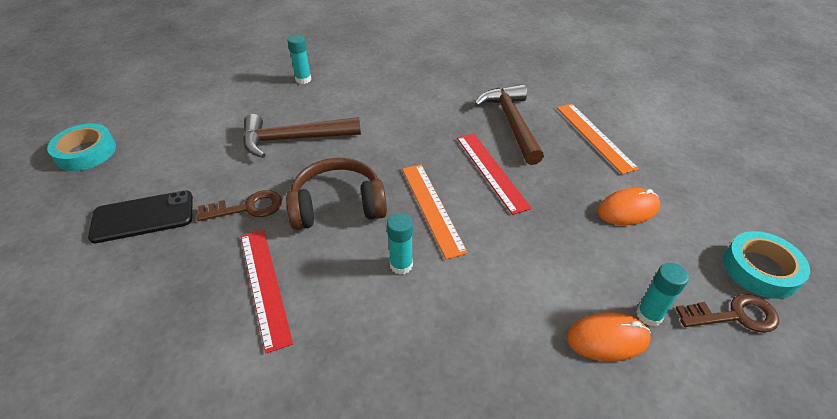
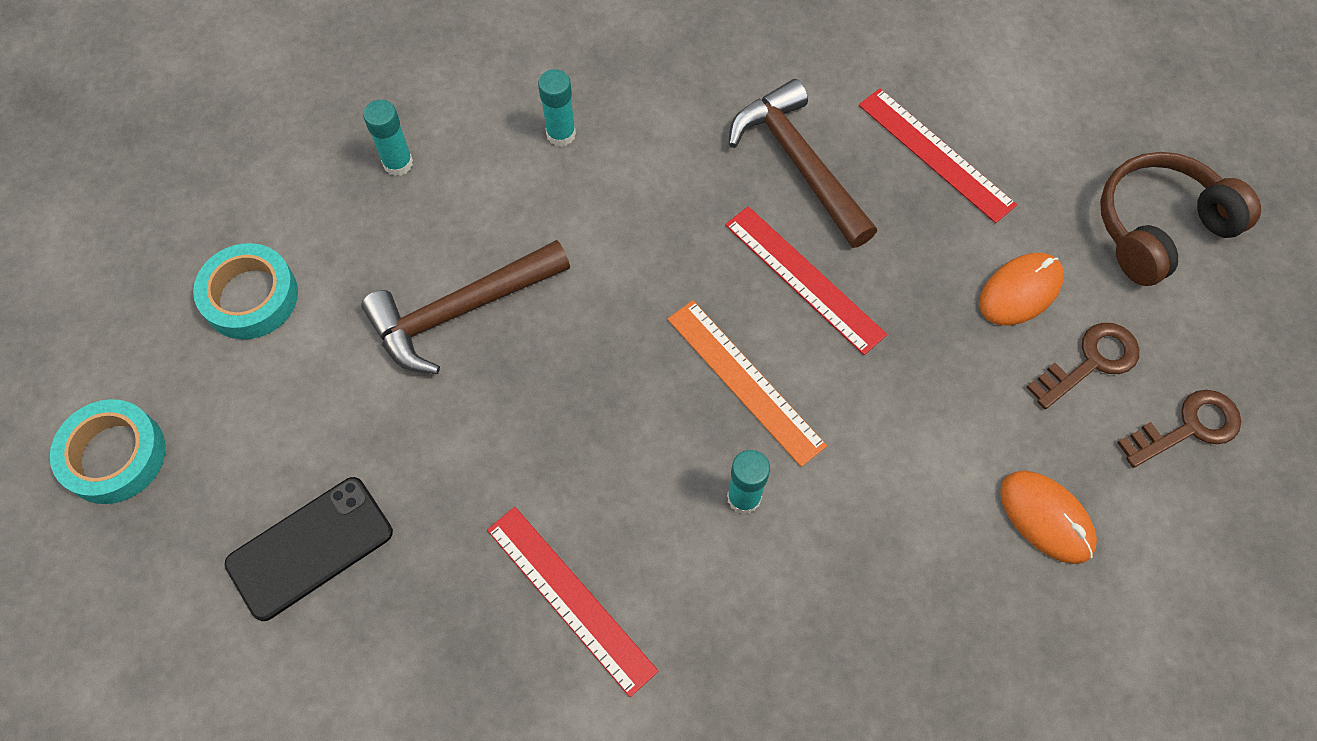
camera: 20 degrees left, 20 degrees up
(248, 208) = (465, 474): brown key -> brown key (1091, 362)
(338, 206) = (603, 424): brown headphones -> brown headphones (1159, 228)
(594, 136) = (935, 154): orange ruler -> red ruler
(607, 339) = (1046, 517): orange mouse -> orange mouse turned 75 degrees clockwise
(649, 315) = (1087, 464): turquoise glue stick -> turquoise glue stick (561, 134)
(760, 269) = (1208, 341): turquoise tape -> turquoise tape (250, 297)

